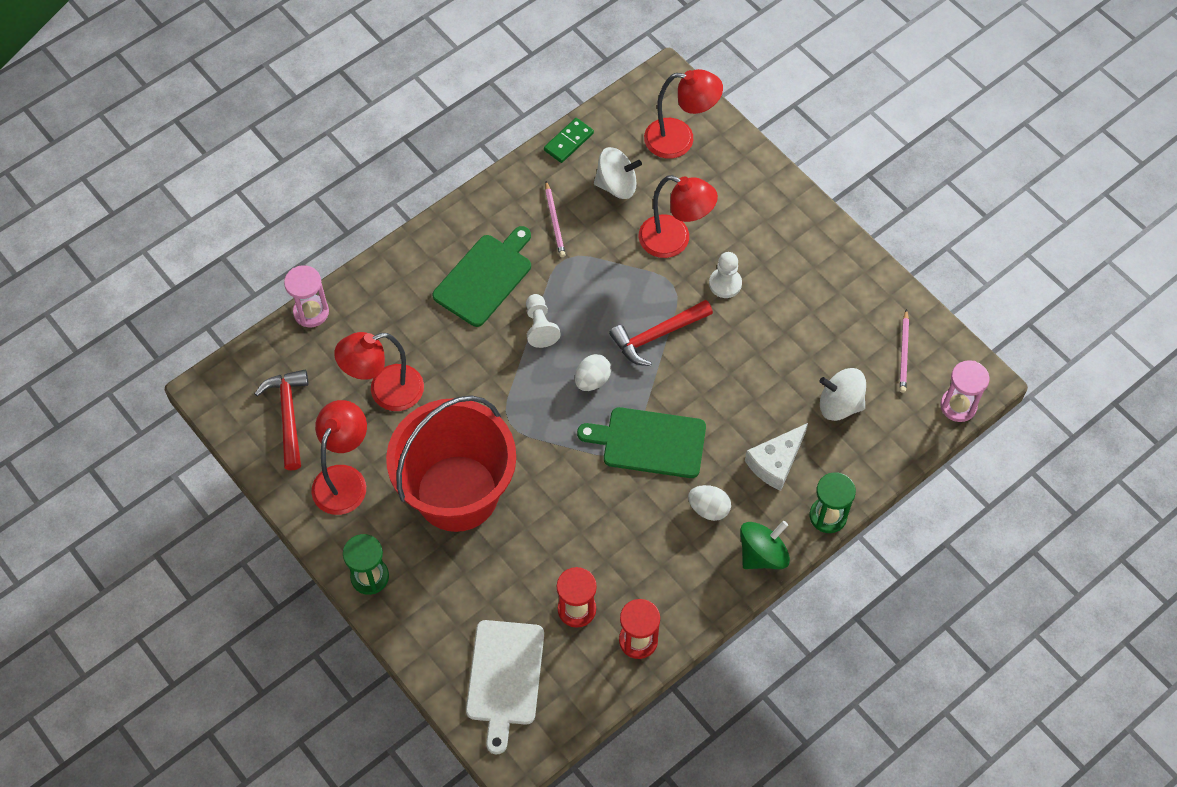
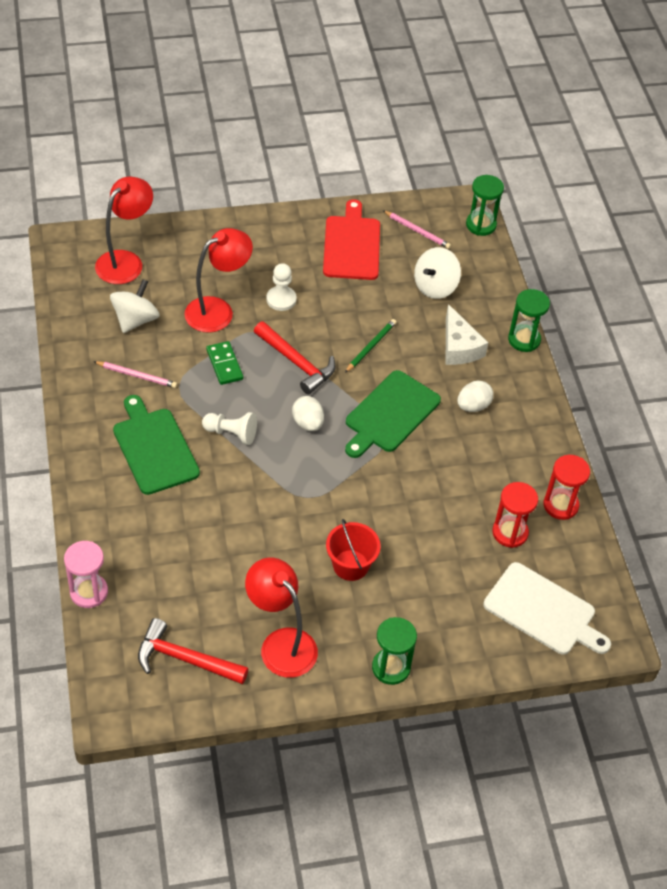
camera: 65 degrees left, 10 degrees down
(385, 392) = (214, 572): red lamp -> none
(457, 493) = (351, 565): red bucket -> red bucket, size x0.44
(568, 142) = (66, 330): green domino -> green domino (224, 364)
(657, 336) = (297, 363): red hammer -> red hammer turned 45 degrees counterclockwise
(721, 386) = (371, 346): none -> green pencil
(762, 554) = (532, 393): green spinning top -> none
(840, 306) = (352, 245): none -> red cutting board
(958, 406) = (481, 225): pink hourglass -> green hourglass

